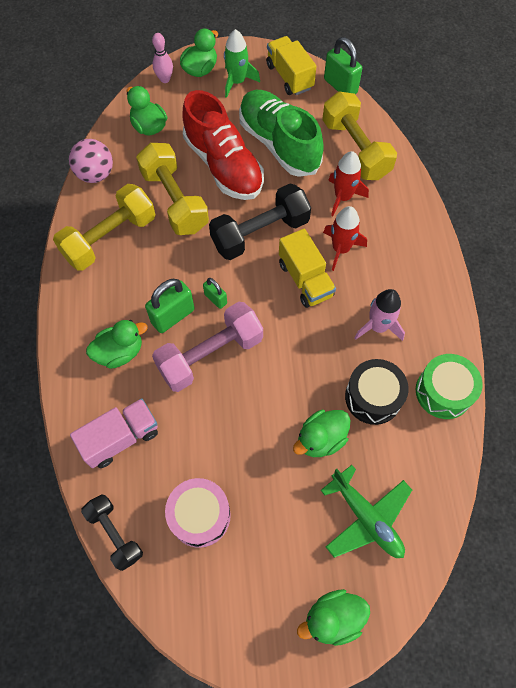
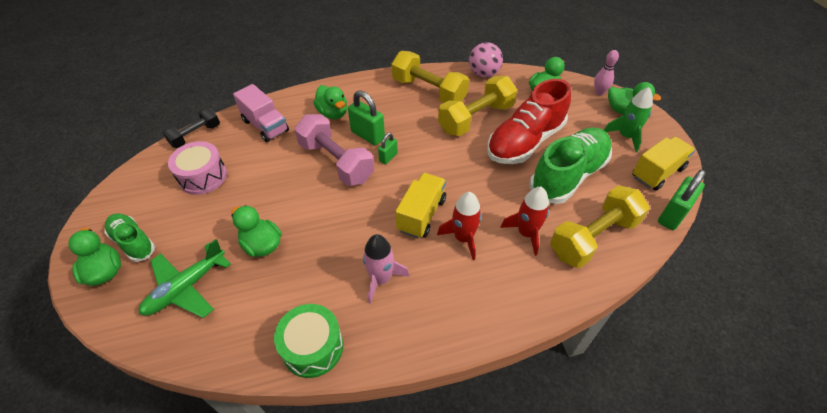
camera: 80 degrees right, 15 degrees down
(260, 233) = (461, 176): black dumbbell -> none
(294, 591) = (133, 242): none -> green shoe
(305, 279) = (421, 214): yellow truck -> yellow truck turned 150 degrees clockwise
(373, 397) = (304, 282): black drum -> none

